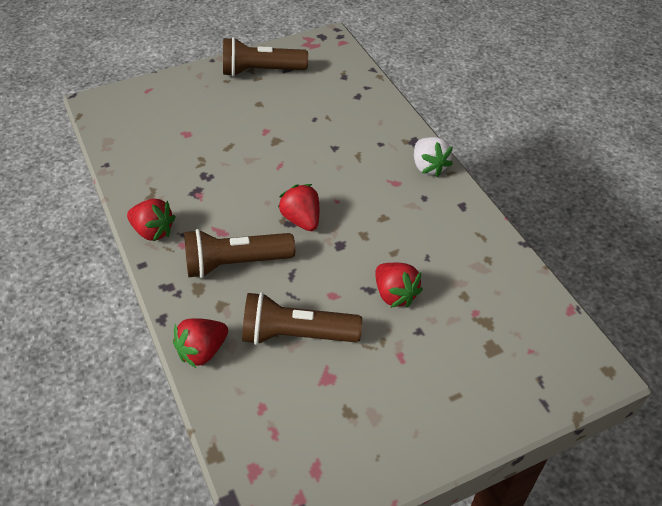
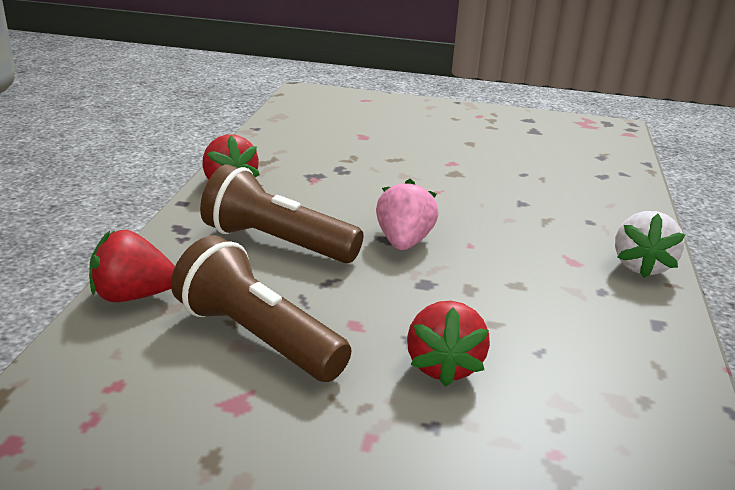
camera: 35 degrees right, 20 degrees down
(261, 71) = (502, 123): brown flashlight -> none
(302, 220) = (404, 242): red strawberry -> pink strawberry

